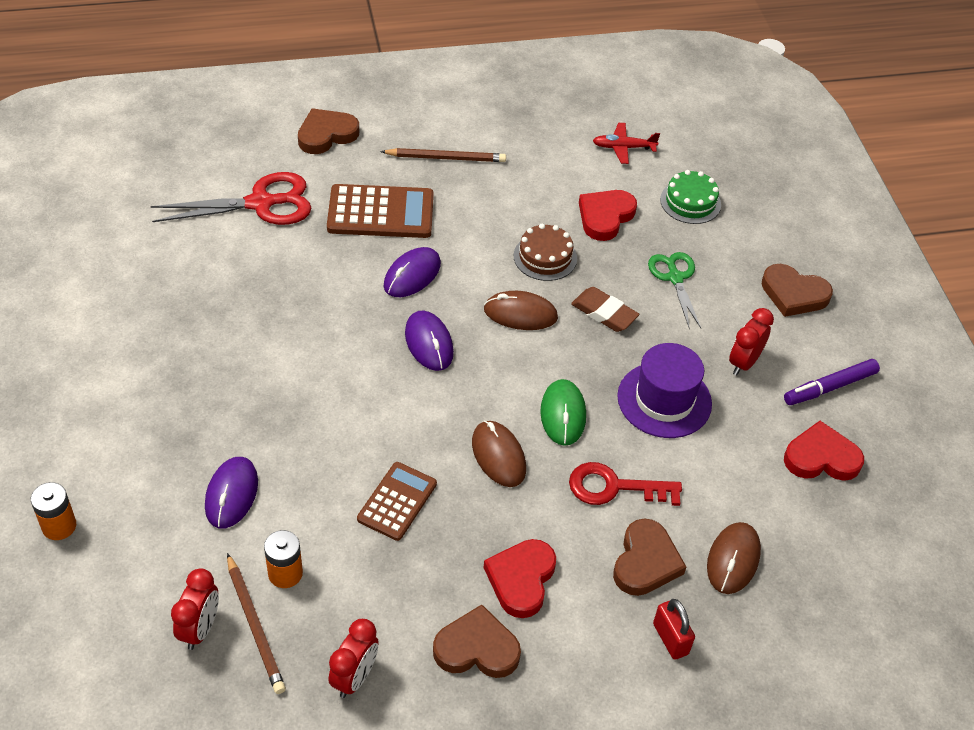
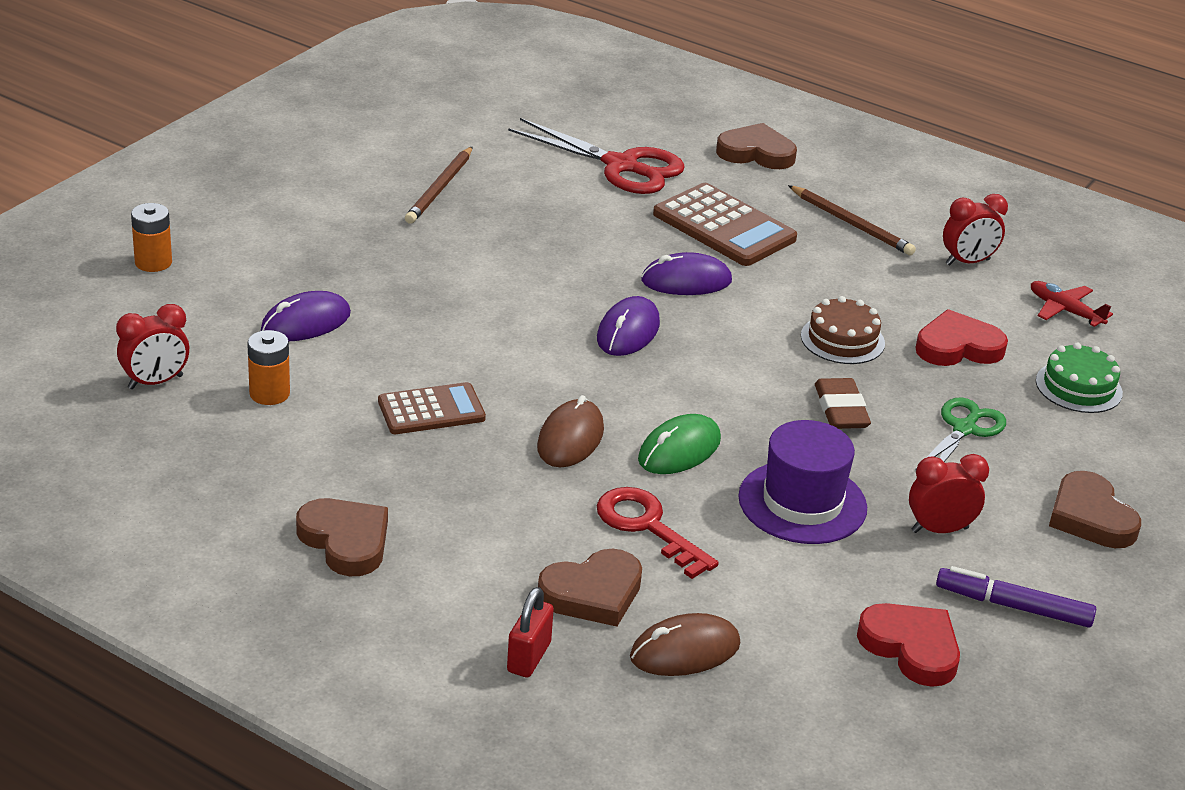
camera: 45 degrees right, 15 degrees down
(255, 626) = (197, 408): brown pencil -> brown pencil (440, 188)
(354, 677) = (220, 488): red clock -> red clock (967, 262)
(520, 314) = (751, 362): brown mouse -> none
(521, 579) = (456, 526): red heart -> none

